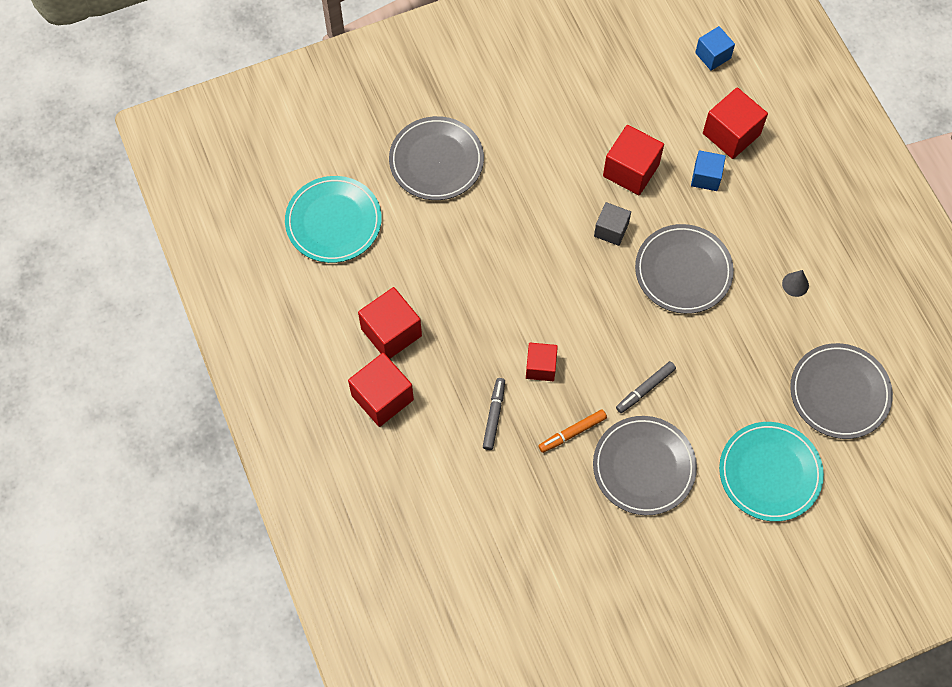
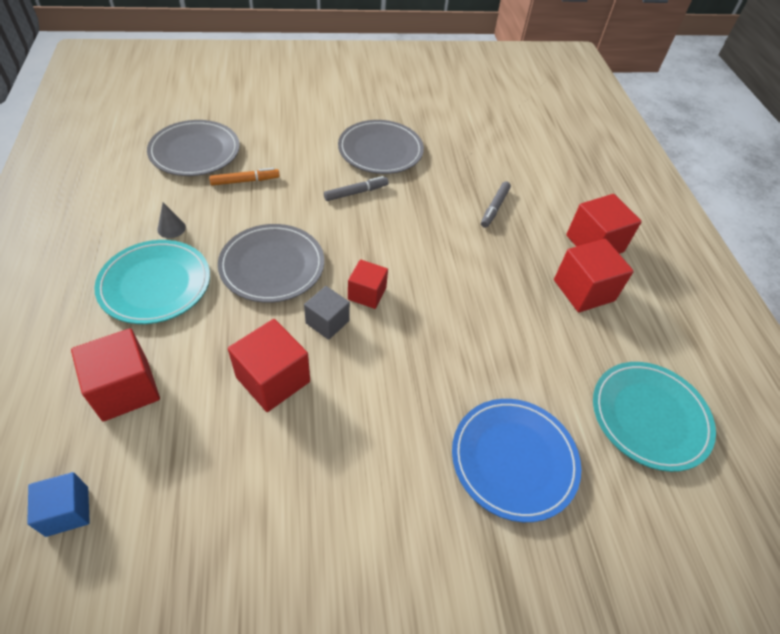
camera: 170 degrees left, 15 degrees down
(436, 161) = (514, 460): grey plate -> blue plate
(540, 367) = (443, 229): red cube -> red cube (367, 293)
(572, 433) = (430, 182): orange marker -> orange marker (245, 181)
(706, 177) = (190, 347): blue cube -> none
(770, 473) = (285, 125): turquoise plate -> turquoise plate (155, 284)

